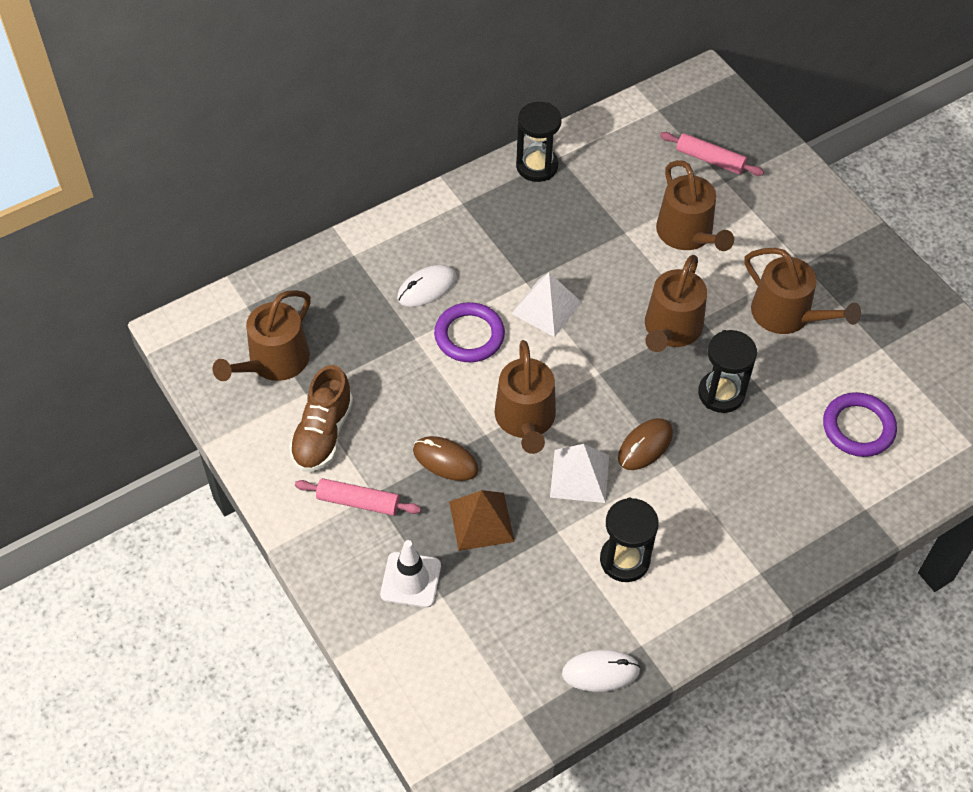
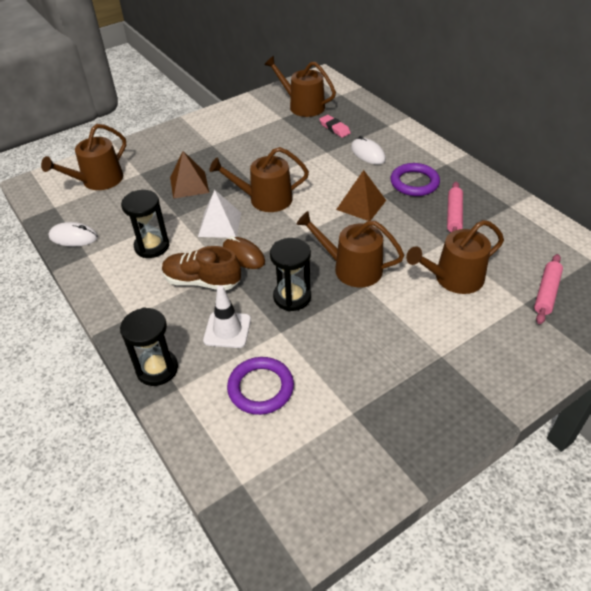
camera: 90 degrees right, 10 degrees down
(323, 434) = (253, 125): brown shoe -> brown shoe (202, 281)
(351, 323) = (334, 128): none -> pink eraser
(358, 502) = (207, 140): pink rolling pin -> pink rolling pin (454, 215)
(411, 580) = (153, 161): white traffic cone -> white traffic cone (227, 330)
(445, 460) = (234, 169): brown mouse -> none
(469, 335) = (331, 173): purple ring -> purple ring (414, 182)
(537, 166) = (495, 195): black hourglass -> black hourglass (157, 369)
(546, 308) = (361, 204): white pyramid -> brown pyramid
(600, 672) = (73, 237): white mouse -> white mouse turned 75 degrees counterclockwise
(787, 315) = (379, 342): brown watering can -> brown watering can (98, 181)

